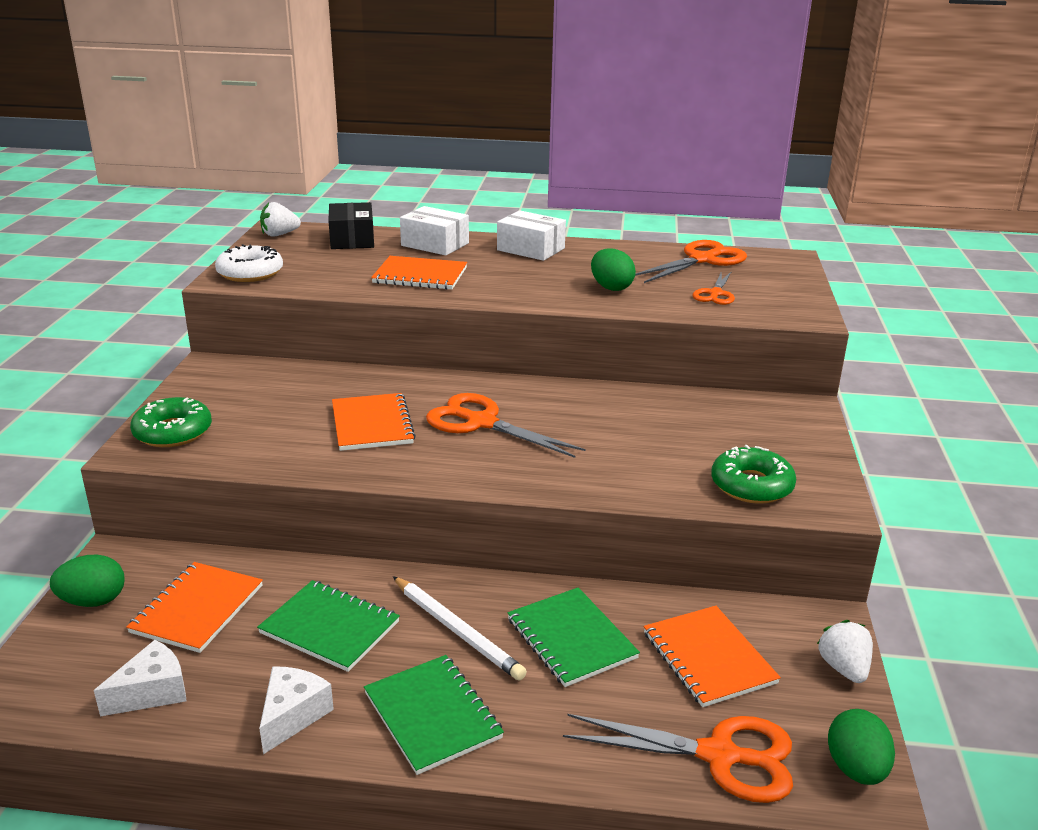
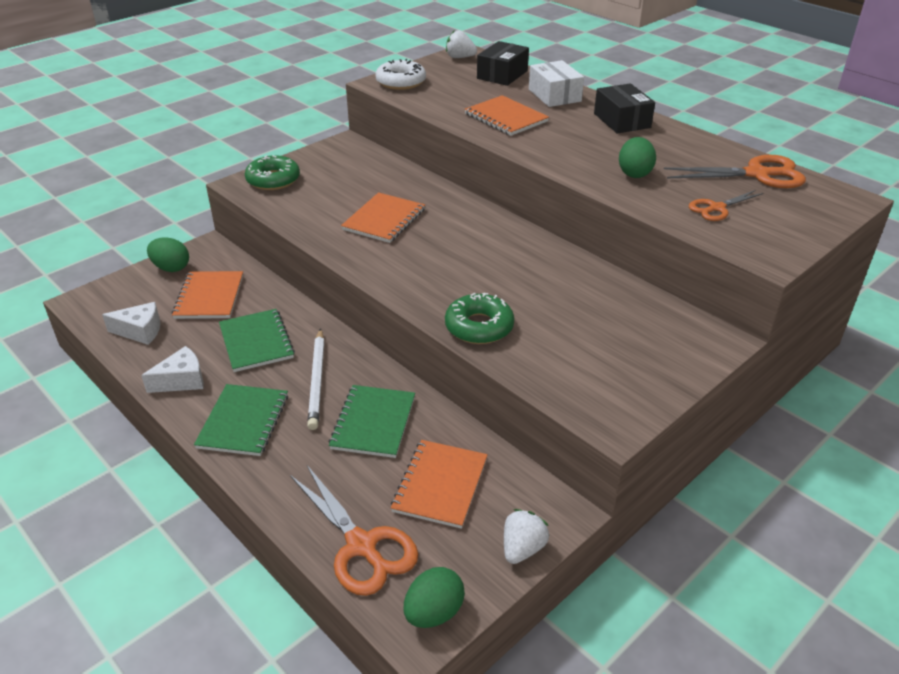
camera: 40 degrees right, 10 degrees up
(197, 609) = (209, 297): orange notebook -> orange notebook turned 60 degrees counterclockwise
(481, 422) = (452, 247): orange scissors -> none
(530, 249) = (622, 120): white box -> black box
(751, 485) = (574, 378): green donut -> green donut (479, 327)

